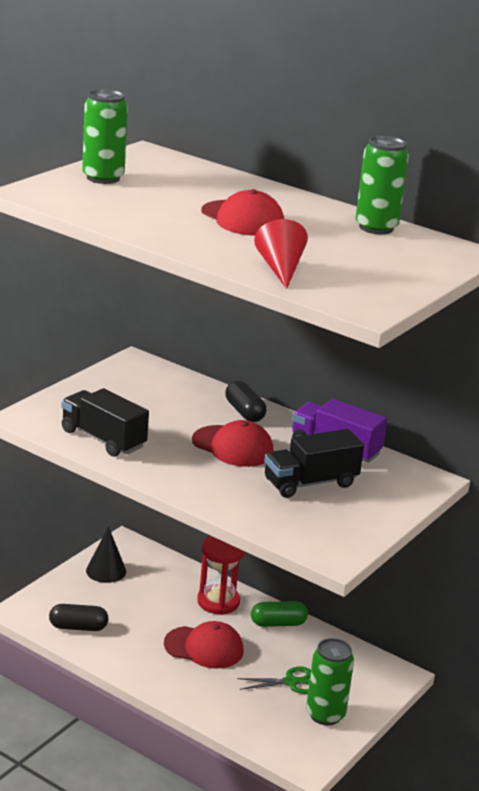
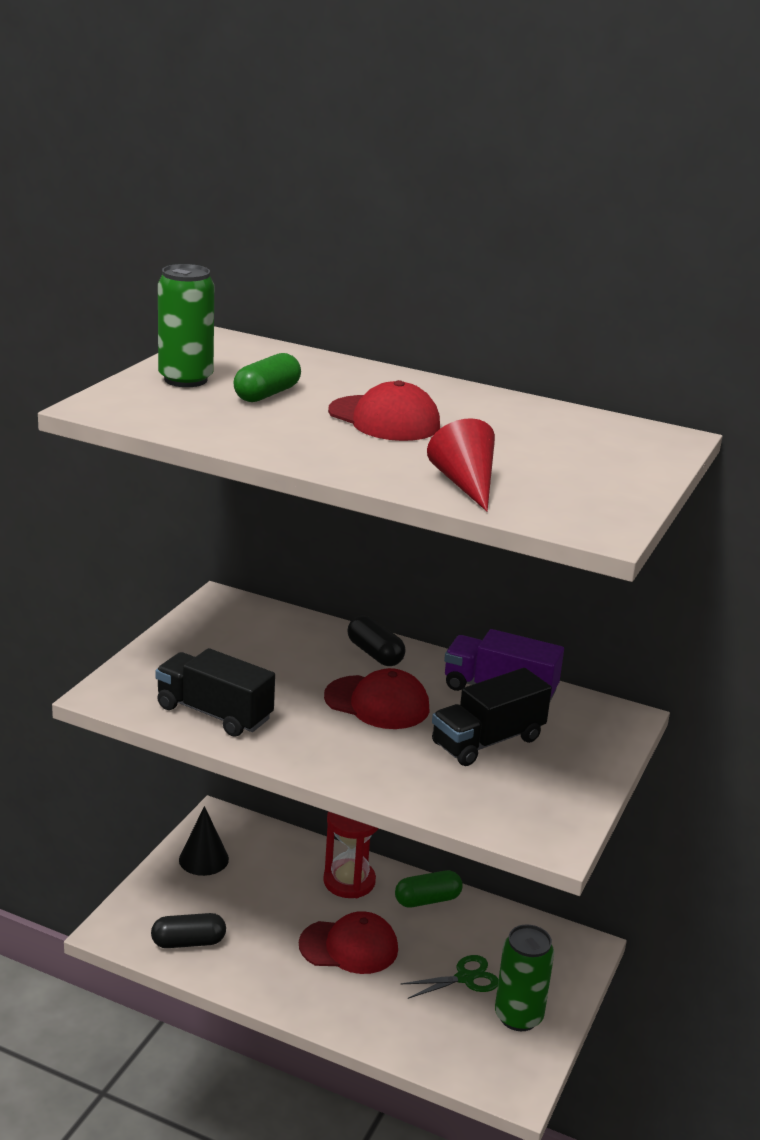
camera: 10 degrees left, 0 degrees up
(160, 193) = (267, 394): none -> green capsule
(376, 228) = (549, 416): green can -> none

